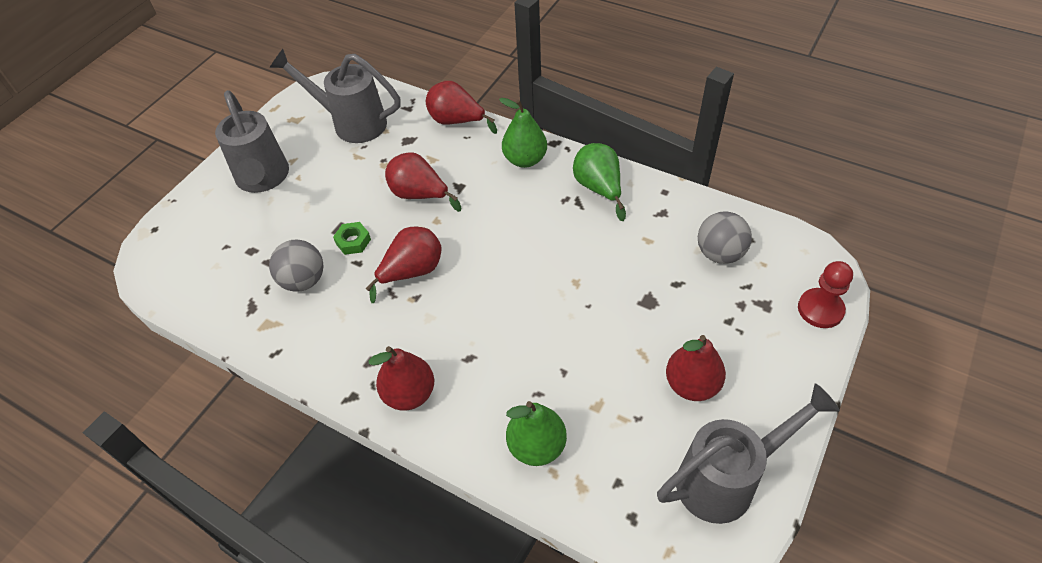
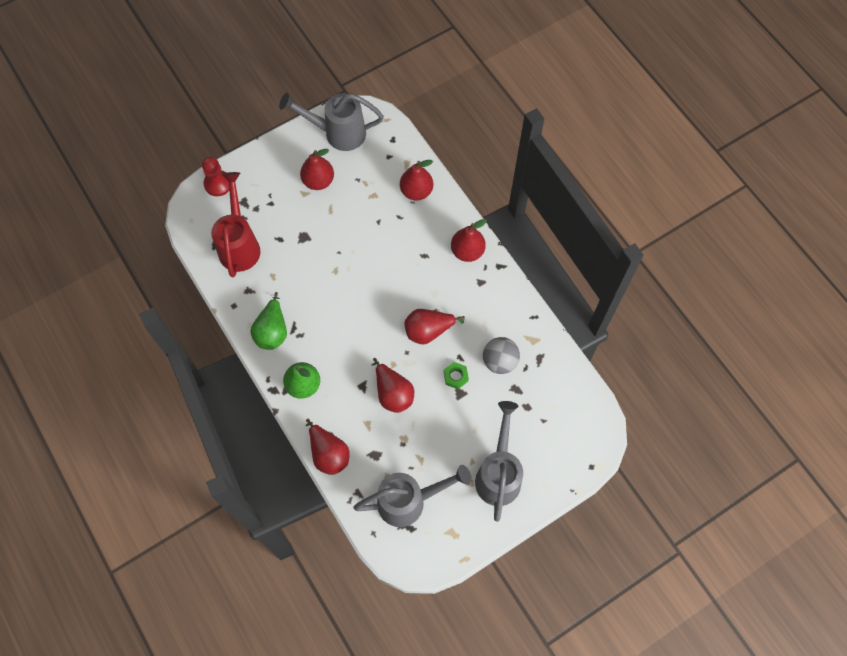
camera: 155 degrees left, 15 degrees up
(351, 123) = (409, 501): grey watering can -> grey watering can turned 60 degrees counterclockwise
(536, 446) = (416, 191): green pear -> red pear
(719, 253) = (239, 244): grey ball -> red watering can

